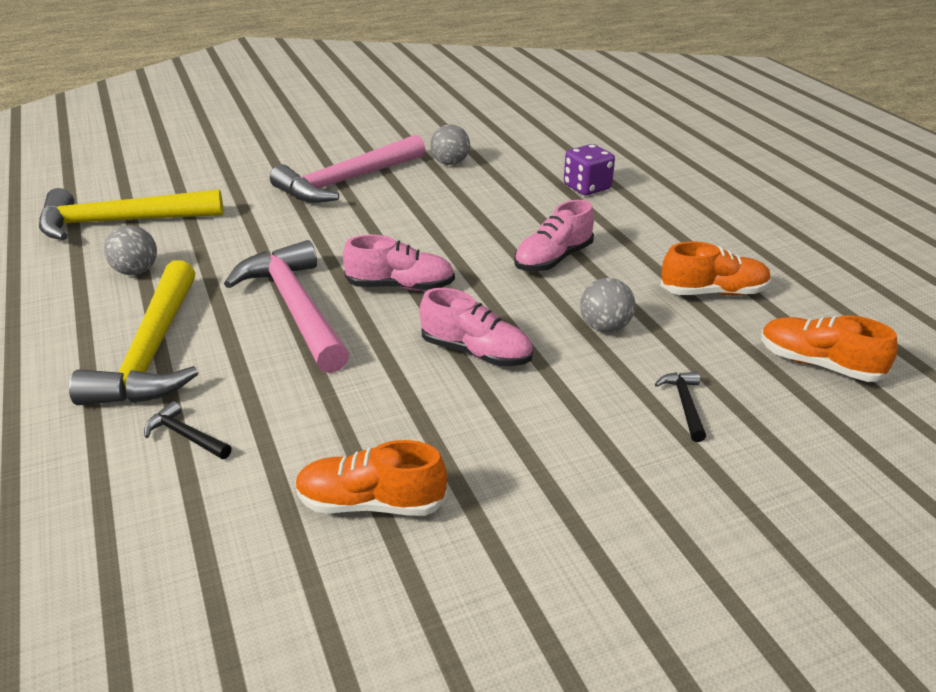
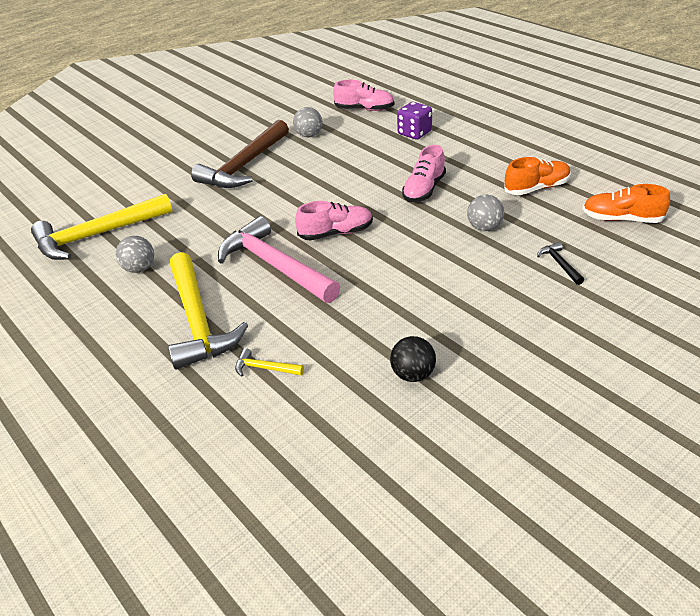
camera: 15 degrees left, 5 degrees up
(186, 436) = (265, 368): black hammer -> yellow hammer
(347, 181) = (245, 165): pink hammer -> brown hammer
(371, 503) = (413, 374): orange shoe -> black ball
(476, 352) = (415, 265): pink shoe -> pink shoe (364, 109)

